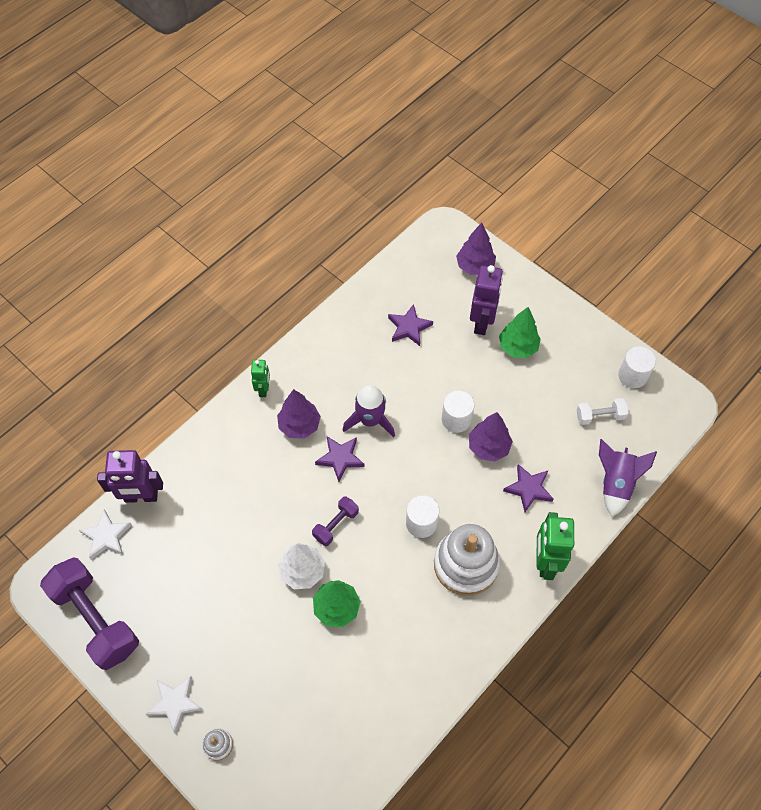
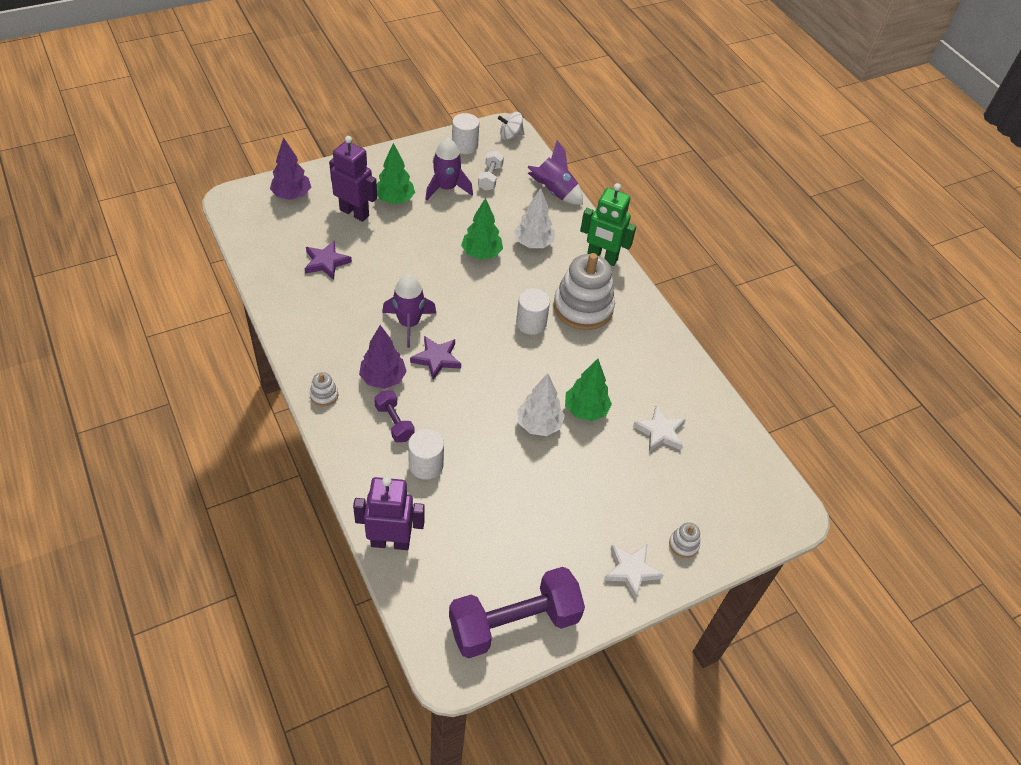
camera: 75 degrees left, 10 degrees down
(106, 536) = (421, 588): white star -> white star (660, 432)
(141, 497) = (390, 541): purple robot -> purple robot turned 105 degrees counterclockwise
(263, 389) = (324, 395): green robot -> white stacking toy
(336, 525) = (503, 384): purple dumbbell -> purple dumbbell (394, 423)
(456, 419) = (442, 264): white cylinder -> white cylinder (426, 465)
(488, 447) = (481, 254): purple tree -> green tree
(528, 489) = (533, 243): purple star -> white tree
(560, 383) = (446, 188): none -> purple rocket
(677, 411) = (510, 135): none -> white spinning top

